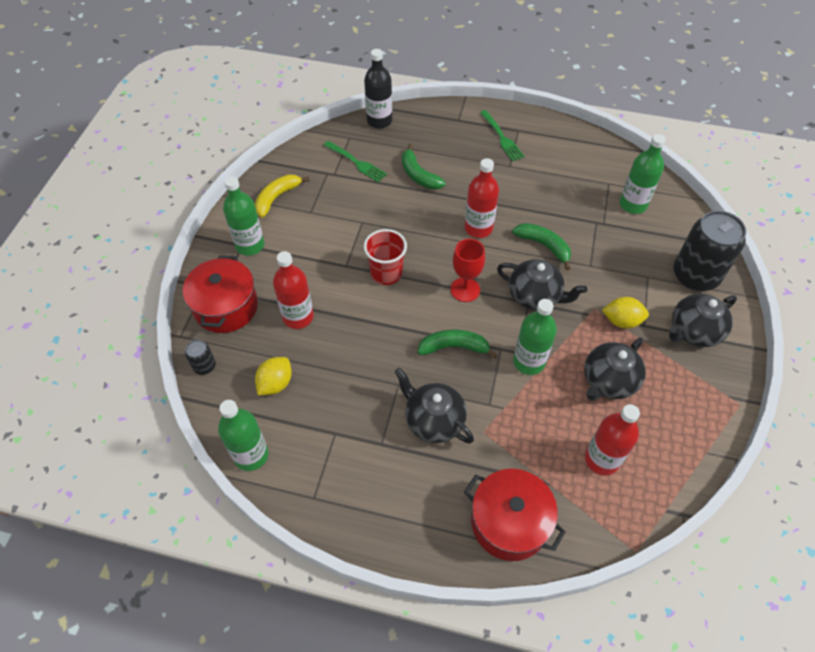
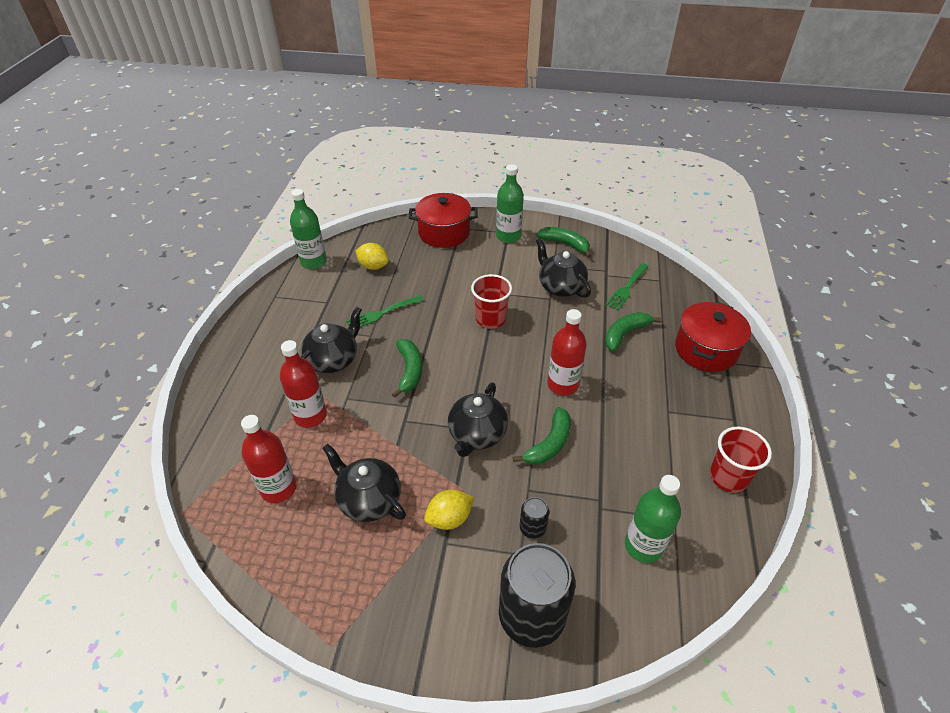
camera: 85 degrees right, 10 degrees down
(204, 366) = (389, 230): black can -> black can (532, 528)
(277, 198) = (565, 244): yellow banana -> green banana
(298, 317) = (437, 271): red bottle -> red bottle (310, 415)
(379, 121) = (694, 299): black bottle -> none
(465, 290) = (478, 376): red goblet -> none
(501, 137) = (714, 403): green fork -> green fork (383, 313)
(509, 522) = (230, 414): red pot -> red pot (706, 349)
(529, 361) = (393, 429): green bottle -> none
(571, 147) = (728, 477): none -> red cup
(621, 321) = (449, 518): yellow lemon -> yellow lemon turned 60 degrees clockwise
(694, 331) = (439, 602): black teapot -> black teapot (560, 287)

